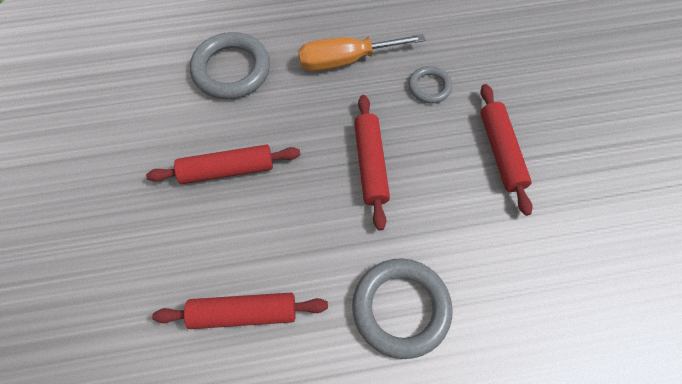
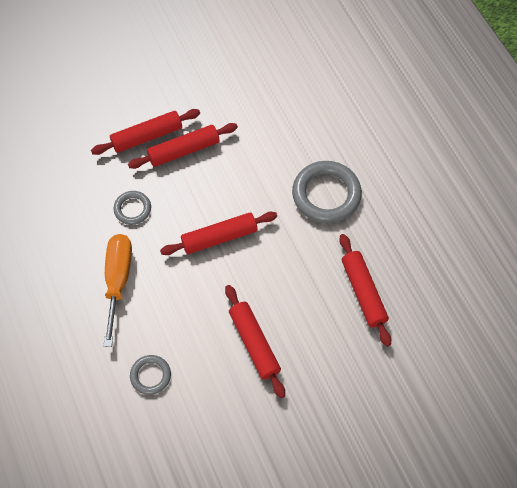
camera: 105 degrees left, 0 degrees up
(231, 70) = (150, 375): grey ring -> grey ring, size x0.54
(345, 60) = (118, 281): orange screwdriver -> orange screwdriver turned 150 degrees counterclockwise
(527, 117) = (147, 136): none -> red rolling pin

